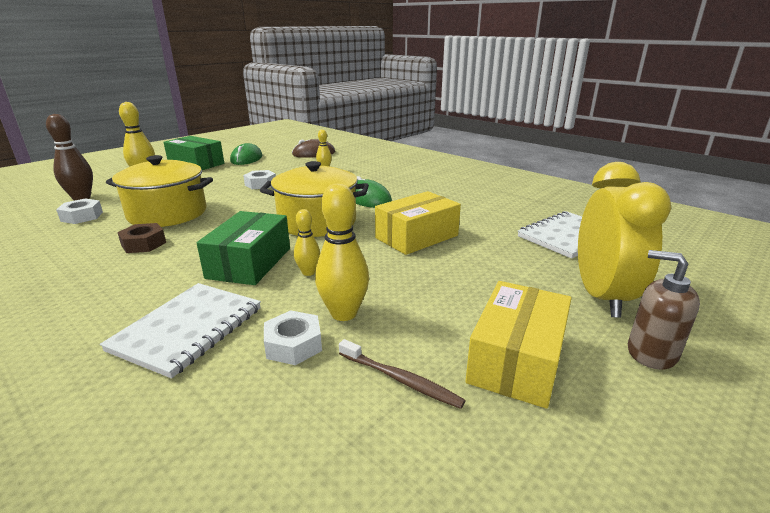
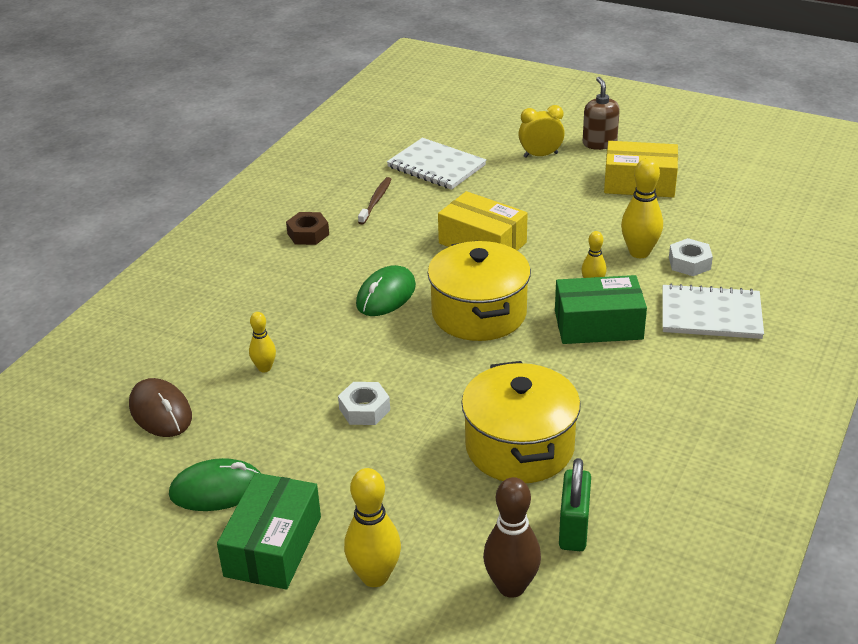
camera: 105 degrees left, 10 degrees up
(82, 216) = (573, 529): white nut -> green padlock
(144, 244) = (608, 418): brown nut -> brown nut (308, 234)
(401, 380) = (688, 217): brown toothbrush -> brown toothbrush (376, 201)
(601, 296) = (540, 155): yellow clock -> yellow clock, size x0.56
(651, 353) = (599, 143): brown soap dispenser -> brown soap dispenser turned 150 degrees clockwise

